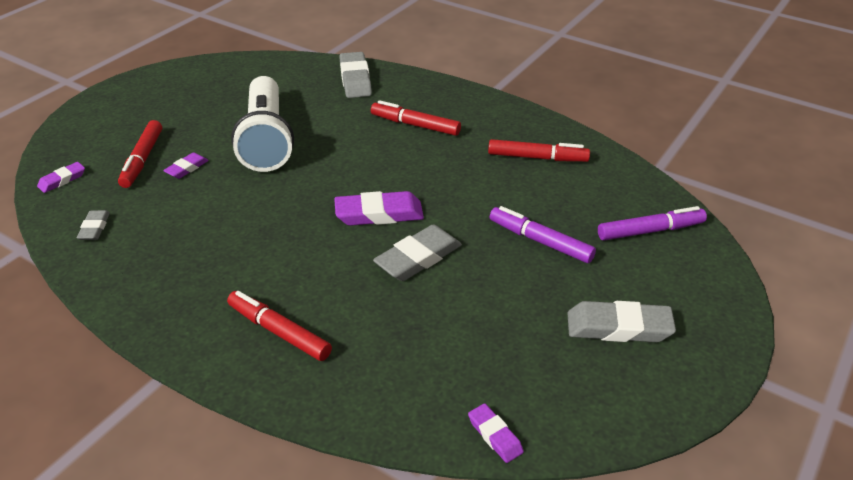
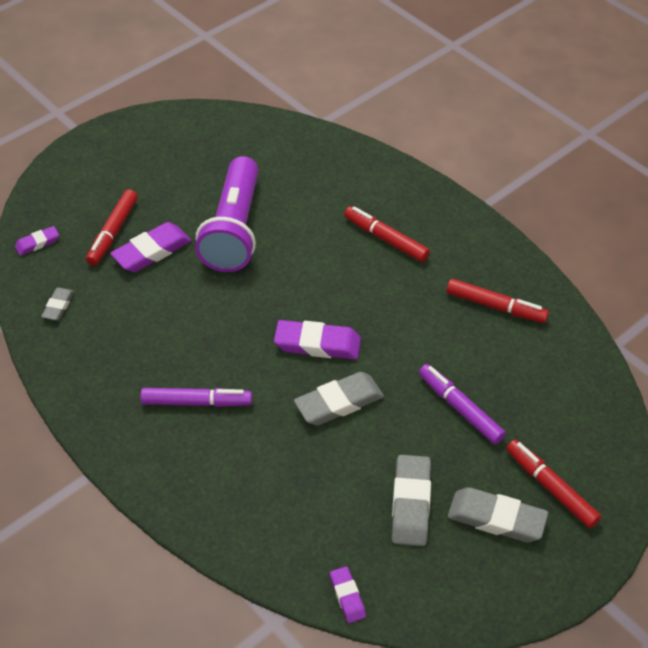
camera: 15 degrees right, 10 degrees up
(187, 168) = (152, 251): purple eraser -> purple eraser, size x1.80
(266, 140) = (234, 230): white flashlight -> purple flashlight
(279, 332) = (195, 454): red marker -> red marker (551, 488)
(355, 79) = (343, 164): grey eraser -> grey eraser (411, 503)
(650, 231) = (572, 419): purple marker -> purple marker (196, 402)

